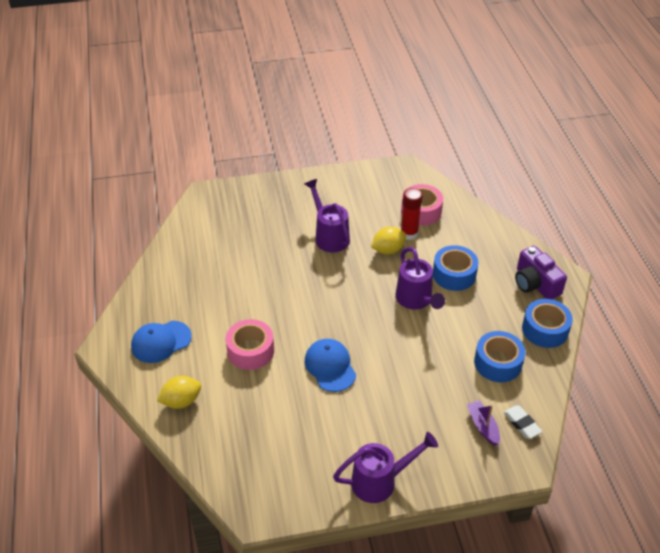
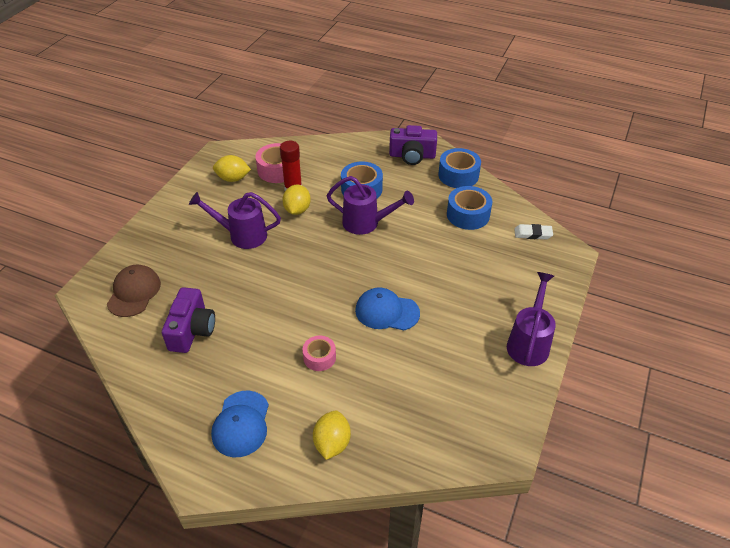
camera: 55 degrees left, 0 degrees up
(217, 267) = (192, 330): none -> purple camera
(224, 217) = (134, 292): none -> brown cap
(250, 351) = (319, 357): pink tape -> pink tape, size x0.63
(384, 193) = (233, 179): none -> yellow lemon
(483, 426) = (519, 255): purple boat -> none

